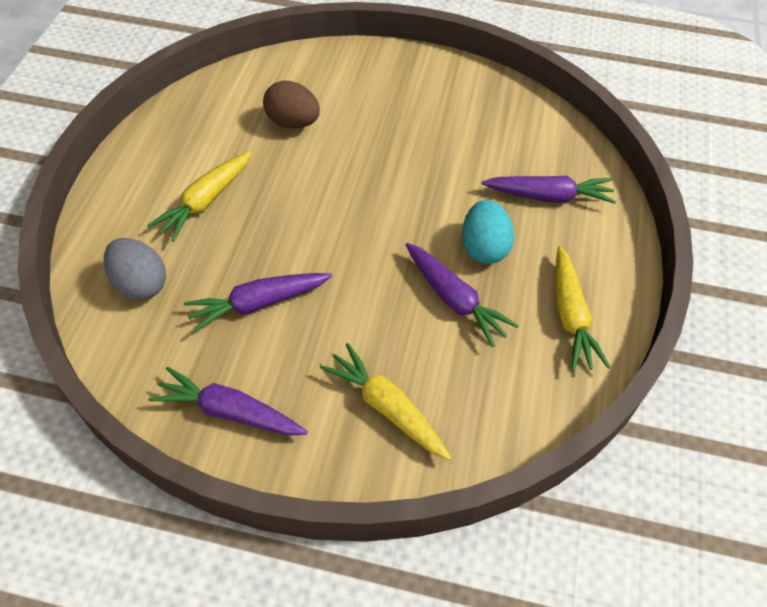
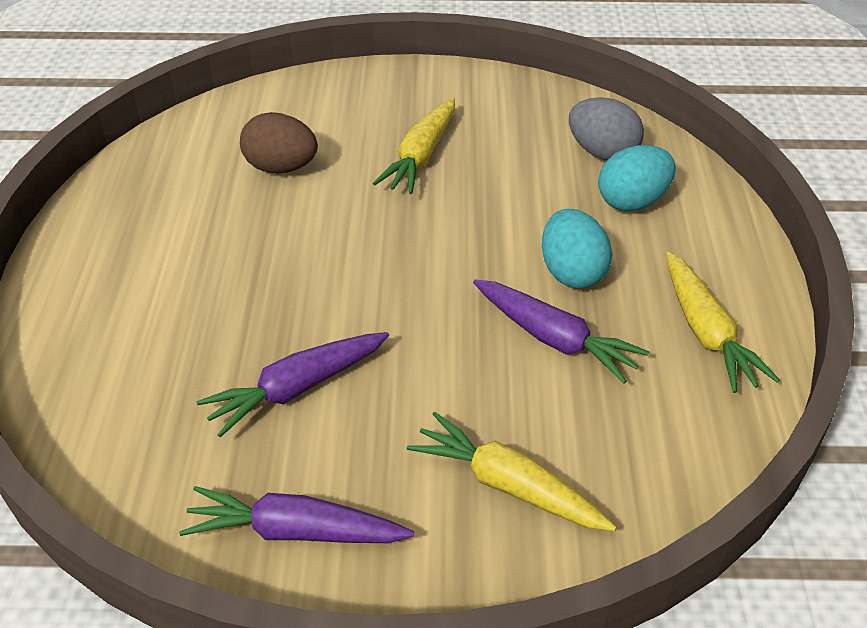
camera: 10 degrees left, 10 degrees down
(140, 284) = (126, 392): grey egg -> grey egg (602, 152)
(206, 201) = (190, 277): yellow carrot -> yellow carrot (421, 156)
(548, 196) = (632, 201): purple carrot -> turquoise egg

